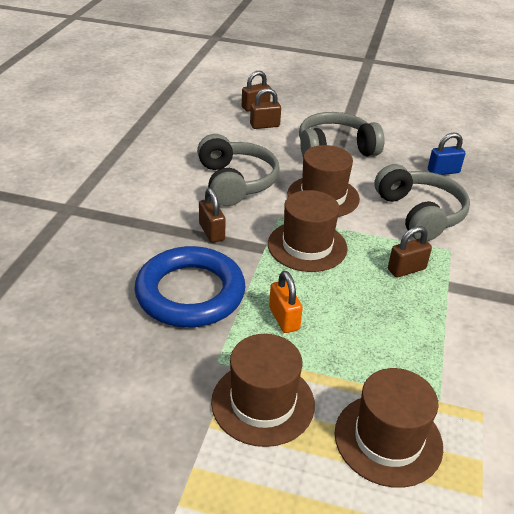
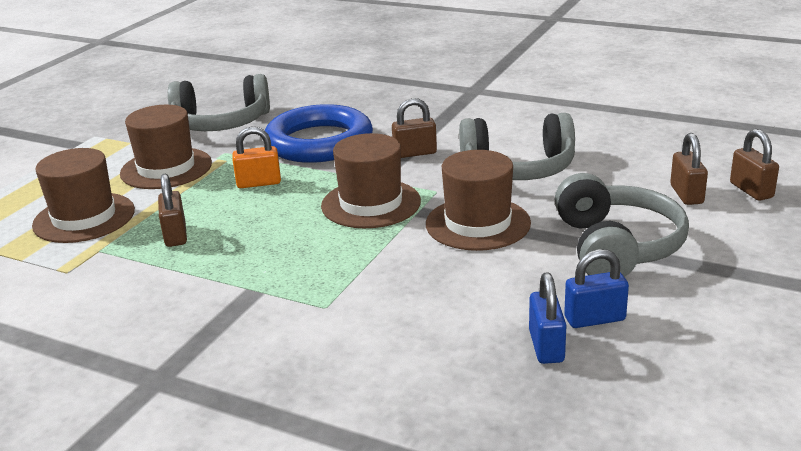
camera: 105 degrees right, 10 degrees down
(406, 269) = (299, 264): brown padlock -> brown padlock (175, 235)
(411, 158) = (594, 319): none -> blue padlock
(419, 214) = (418, 296): grey headphones -> grey headphones (221, 123)

